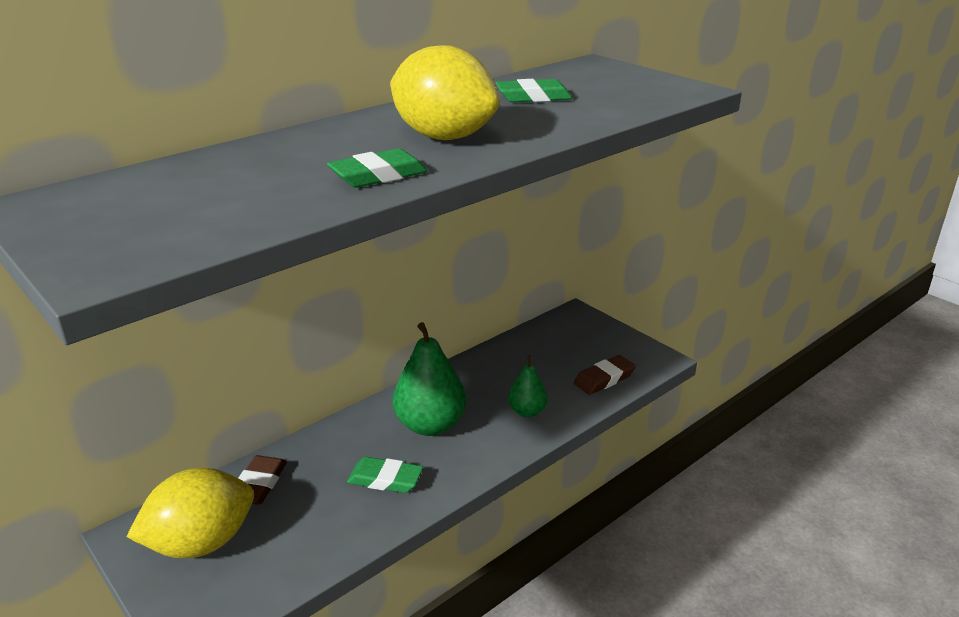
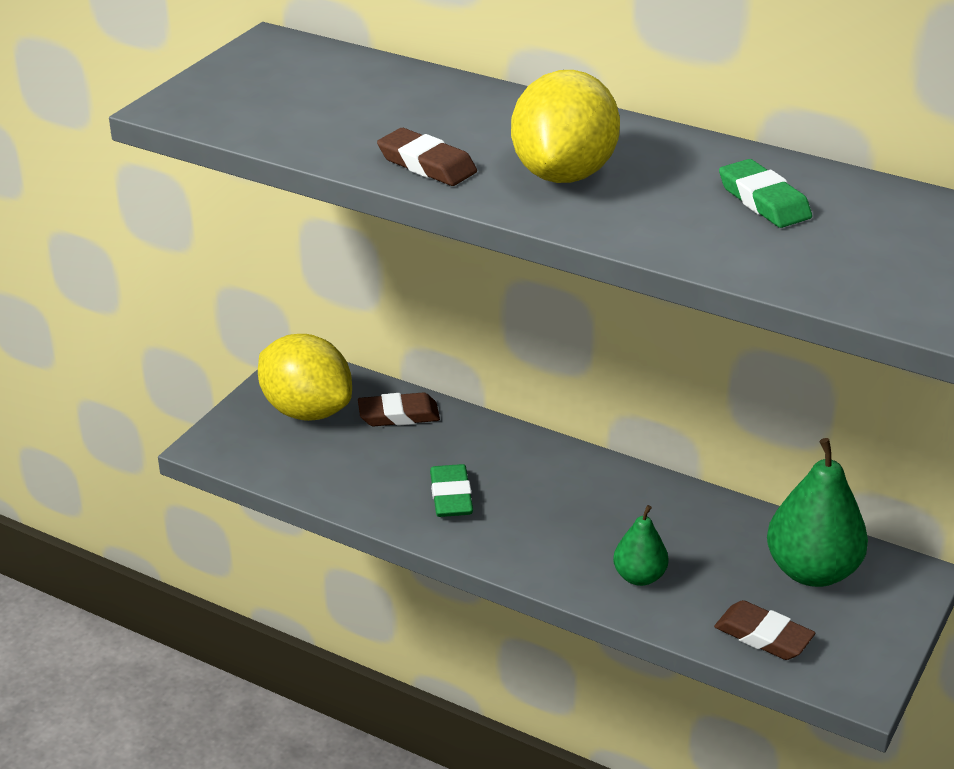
camera: 70 degrees right, 5 degrees up
(378, 175) = (427, 164): green eraser -> brown eraser
(430, 425) = (562, 503): green pear -> green pear (812, 571)

